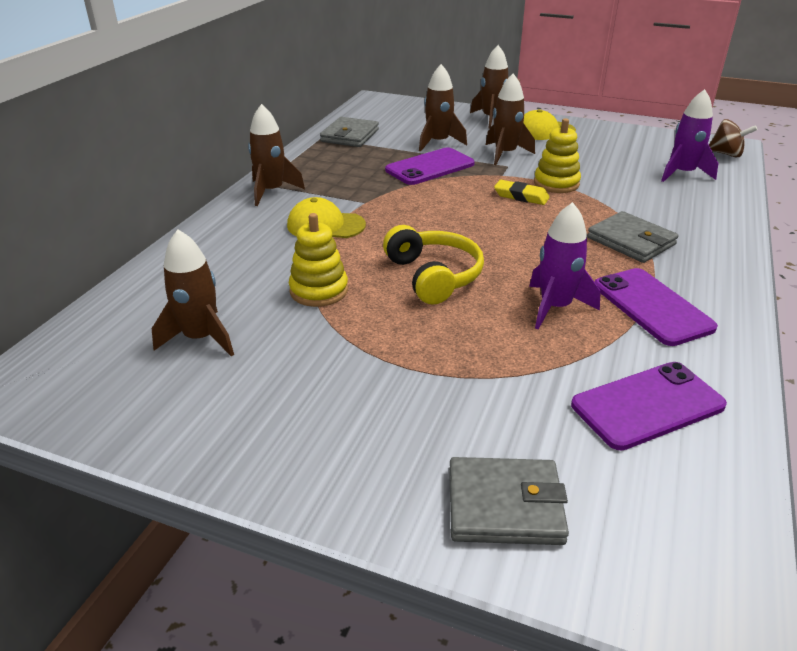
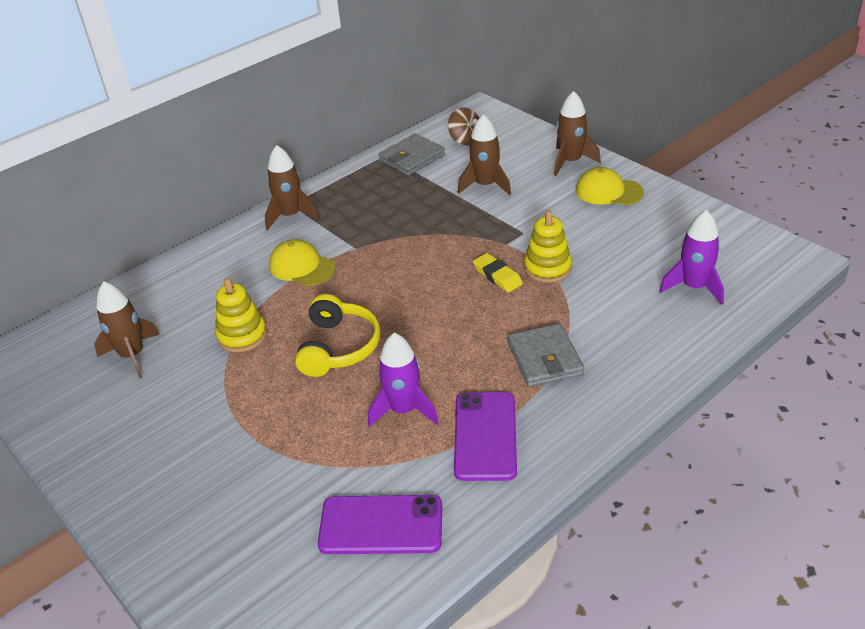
camera: 30 degrees right, 5 degrees up
(430, 167) = (448, 217): purple phone -> none
(505, 154) = (536, 216): brown rocket -> none
(505, 505) = (208, 561): grey wallet -> none
(726, 154) = (778, 271): brown spinning top -> brown spinning top (465, 140)

